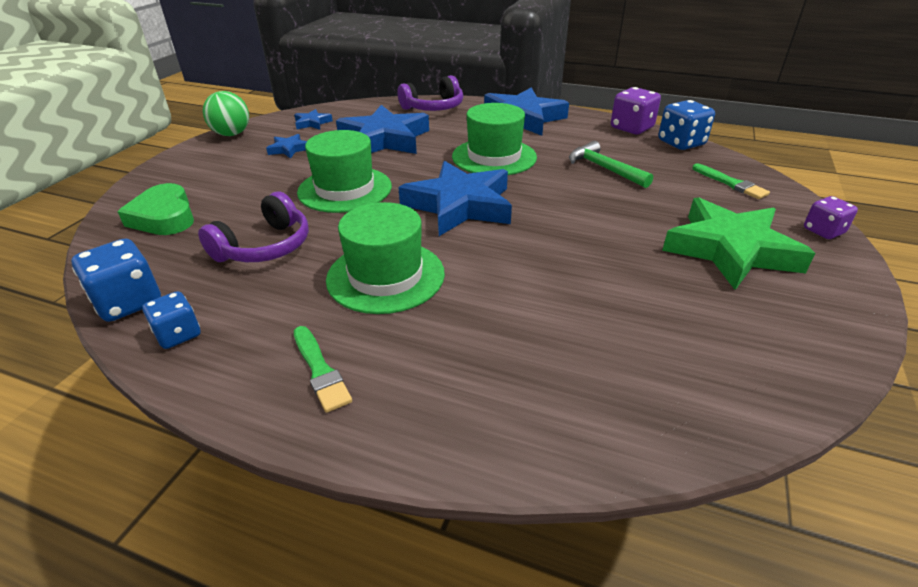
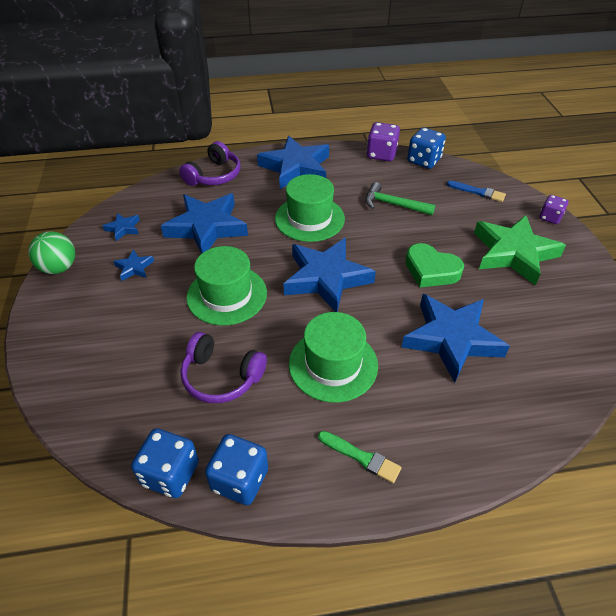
camera: 30 degrees left, 10 degrees up
(164, 217) = (103, 384): green heart -> green heart (431, 270)
(178, 334) = (240, 480): blue dice -> blue dice, size x1.56
(265, 247) = (221, 377): purple headphones -> purple headphones turned 105 degrees clockwise
(555, 303) = (452, 339): none -> blue star
(731, 183) = (478, 192): green brush -> blue brush

